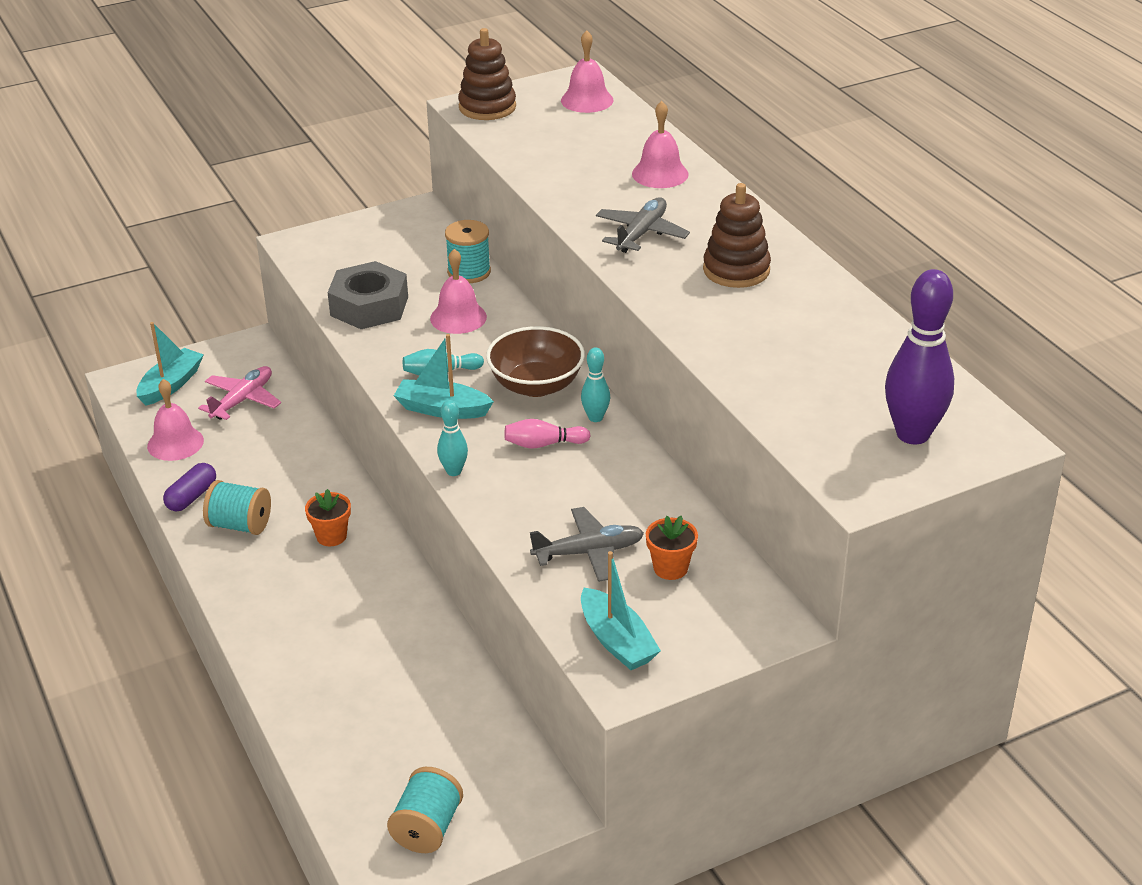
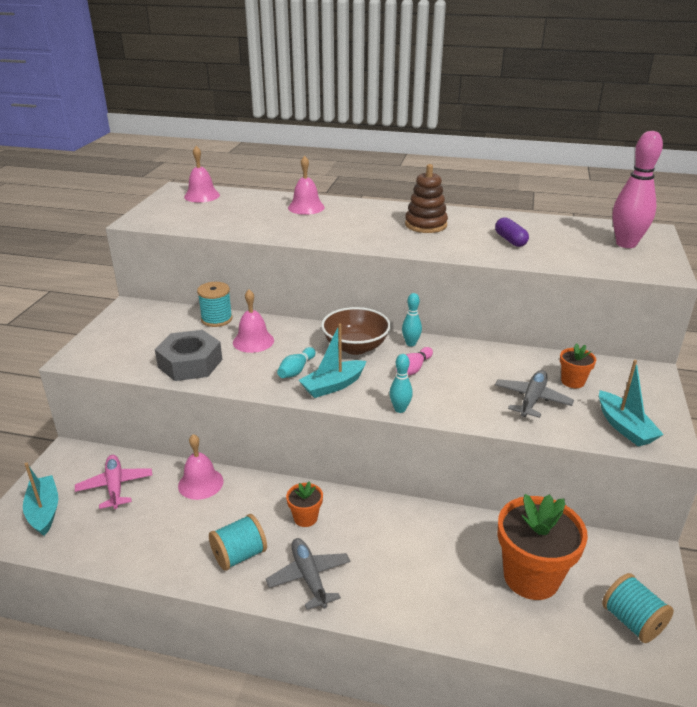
camera: 50 degrees left, 5 degrees down
(175, 443) = (108, 542): pink bell -> pink bell (200, 483)
(191, 497) = (177, 564): purple capsule -> purple capsule (510, 240)
(415, 729) = (531, 577): none -> orange flower pot
(487, 107) = (152, 217): brown stacking toy -> none
(617, 641) = (624, 427): turquoise boat -> turquoise boat turned 60 degrees clockwise
(641, 233) = (353, 231): grey plane -> grey plane (309, 577)
(912, 434) = (626, 244): purple bowling pin -> pink bowling pin

